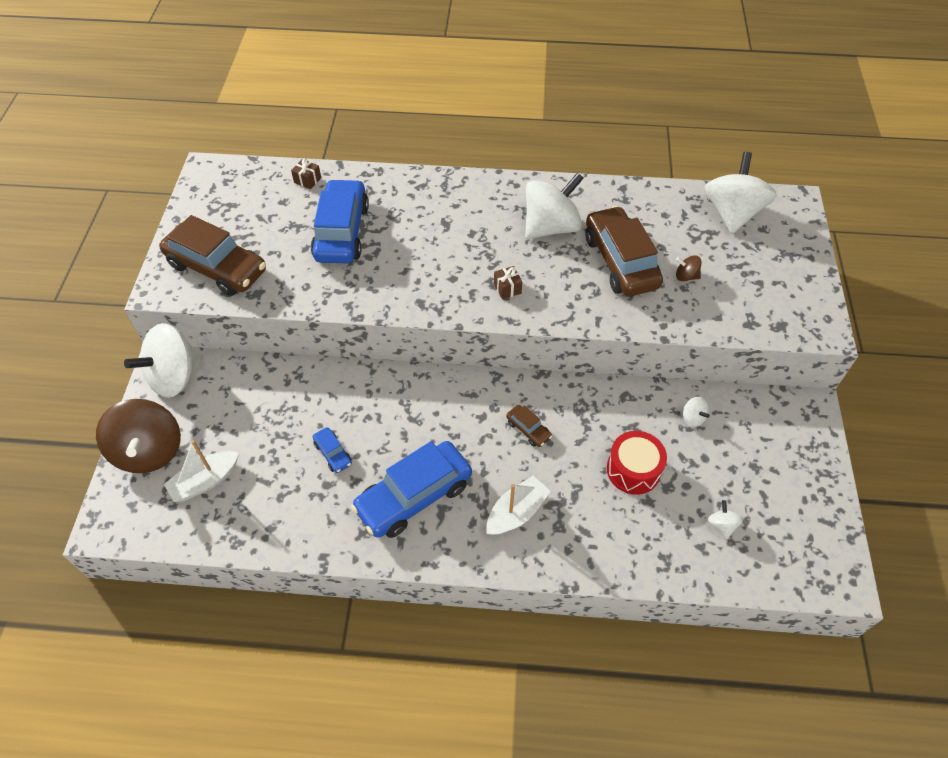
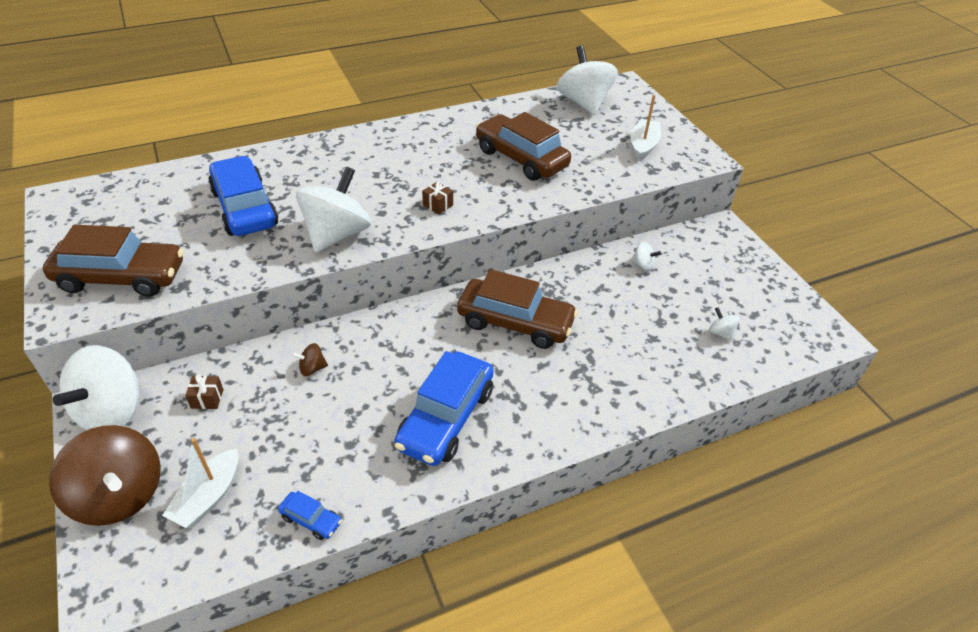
camera: 30 degrees left, 10 degrees down
(307, 180) = (180, 177): brown gift -> brown gift (207, 399)
(333, 453) = (339, 414): blue car -> blue car (311, 519)
(516, 512) = (550, 392): white boat -> white boat (643, 146)
(528, 429) = (515, 322): brown car -> brown car, size x2.28
(551, 227) = (444, 150): white spinning top -> white spinning top (337, 234)
(633, 470) = (624, 320): red drum -> none
(686, 276) = (580, 153): brown spinning top -> brown spinning top (312, 368)

